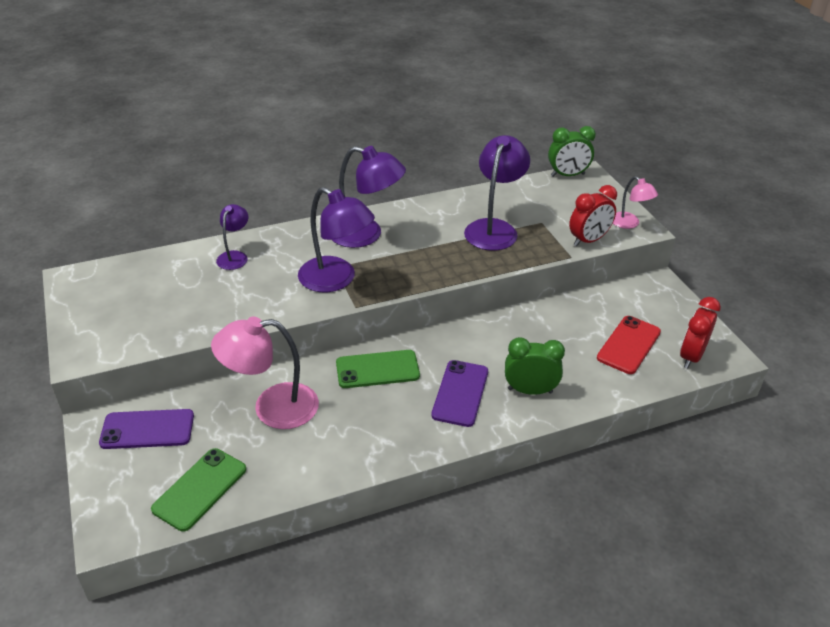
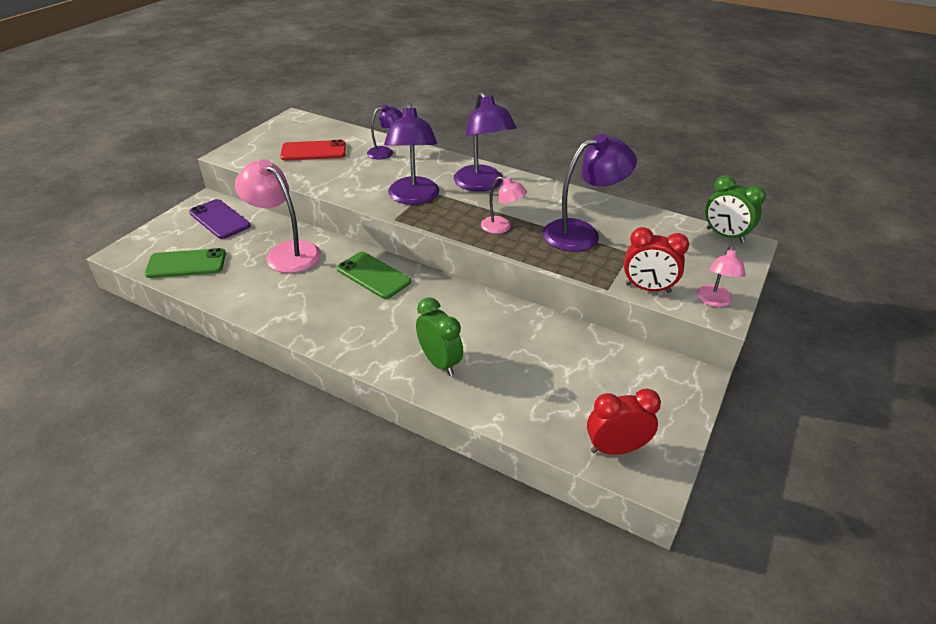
camera: 50 degrees right, 0 degrees up
(439, 259) = (501, 227): none -> pink lamp
(460, 393) = (393, 327): purple phone -> none
(629, 345) = (574, 396): red phone -> red phone (313, 151)

